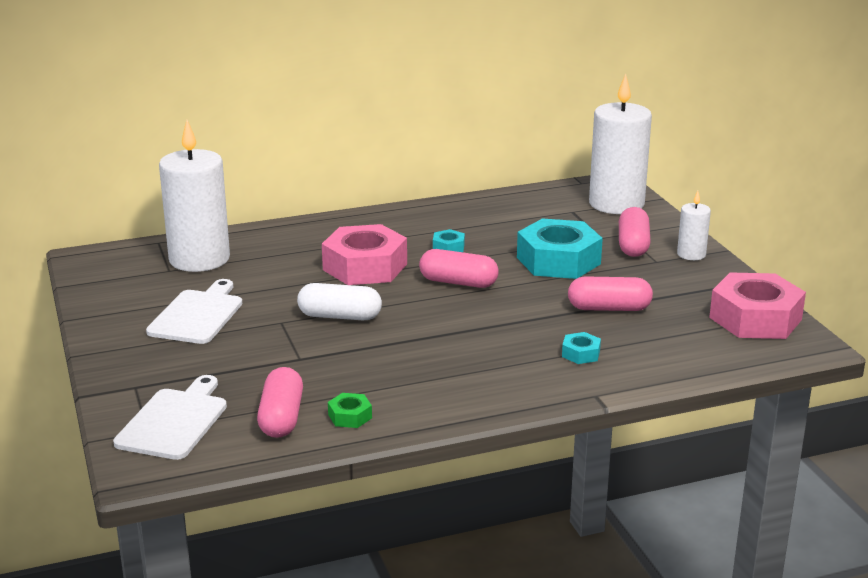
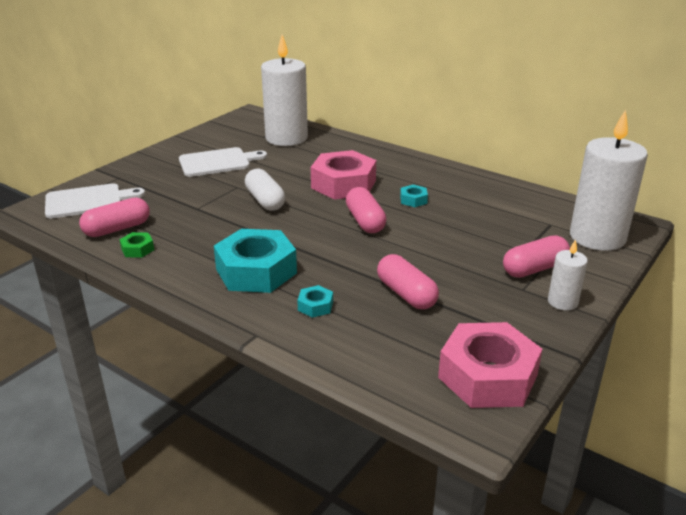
camera: 55 degrees right, 5 degrees up
(558, 261) = (456, 246): turquoise nut -> turquoise nut (256, 271)

